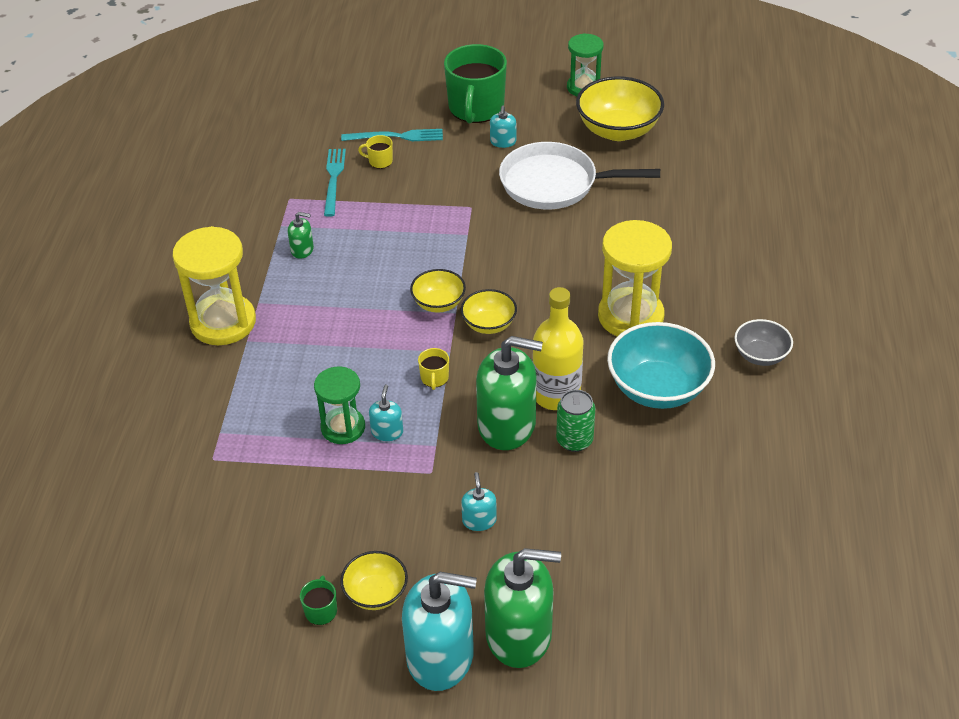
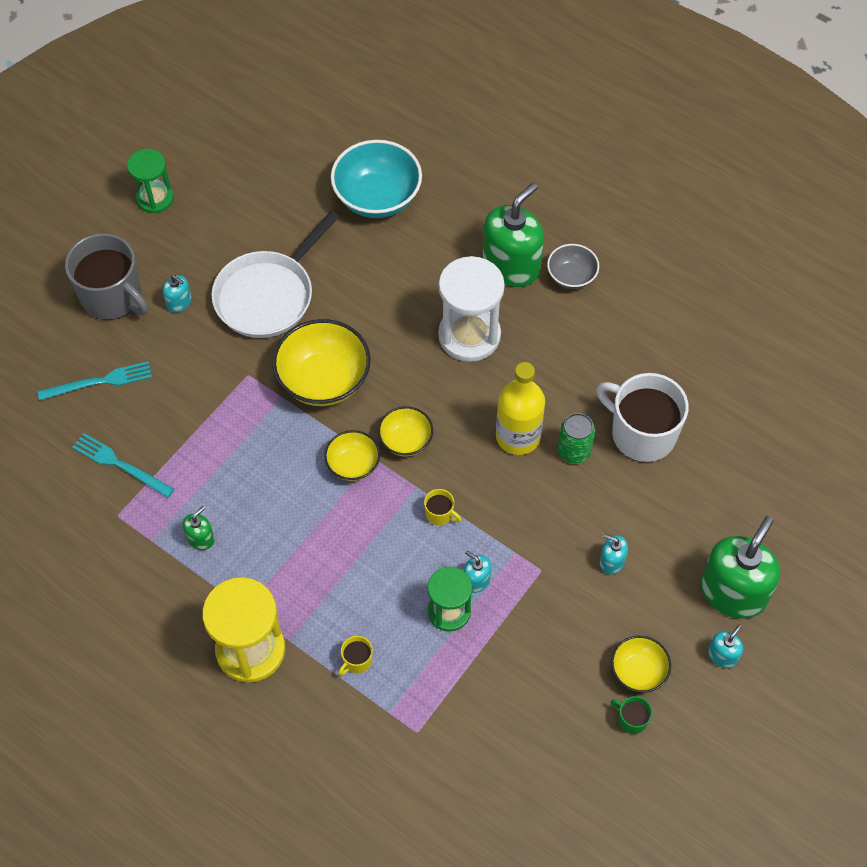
camera: 60 degrees left, 15 degrees up
(380, 161) = (125, 413): yellow mug -> yellow mug (357, 661)
(396, 136) = (99, 382): turquoise fork -> turquoise fork turned 45 degrees clockwise
(440, 656) = (722, 655): turquoise soap dispenser -> turquoise soap dispenser, size x0.45
(476, 108) = (112, 296): green mug -> grey mug
(507, 425) = (527, 489): green soap dispenser -> green soap dispenser (511, 265)
(618, 130) = (236, 209): yellow bowl -> yellow bowl (323, 380)
(630, 316) = (469, 335): yellow hourglass -> white hourglass
(637, 482) = (641, 433): none -> white mug
(657, 388) = (558, 364): turquoise bowl -> turquoise bowl (377, 197)

